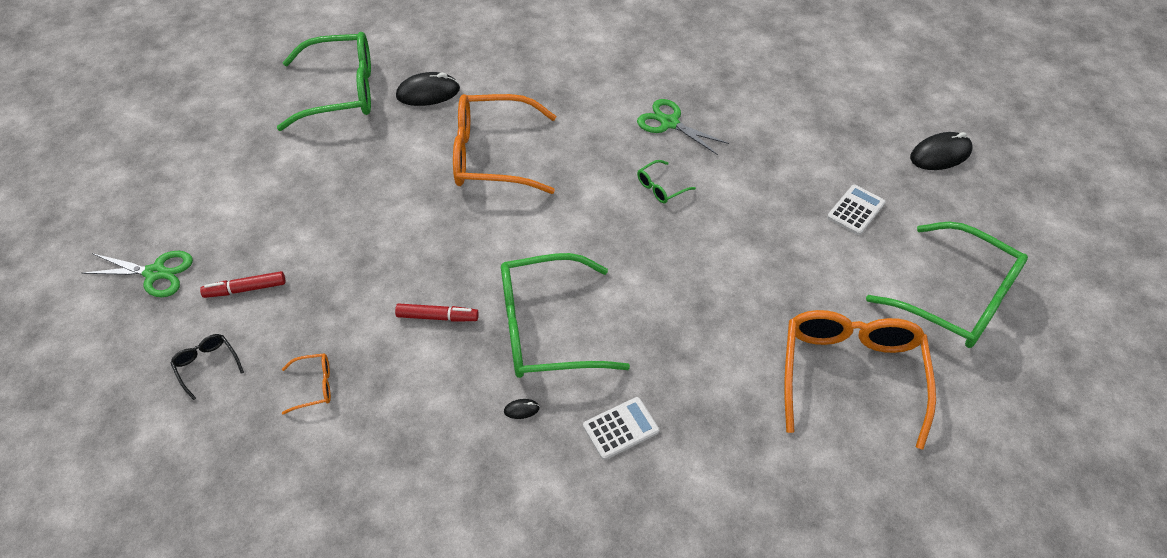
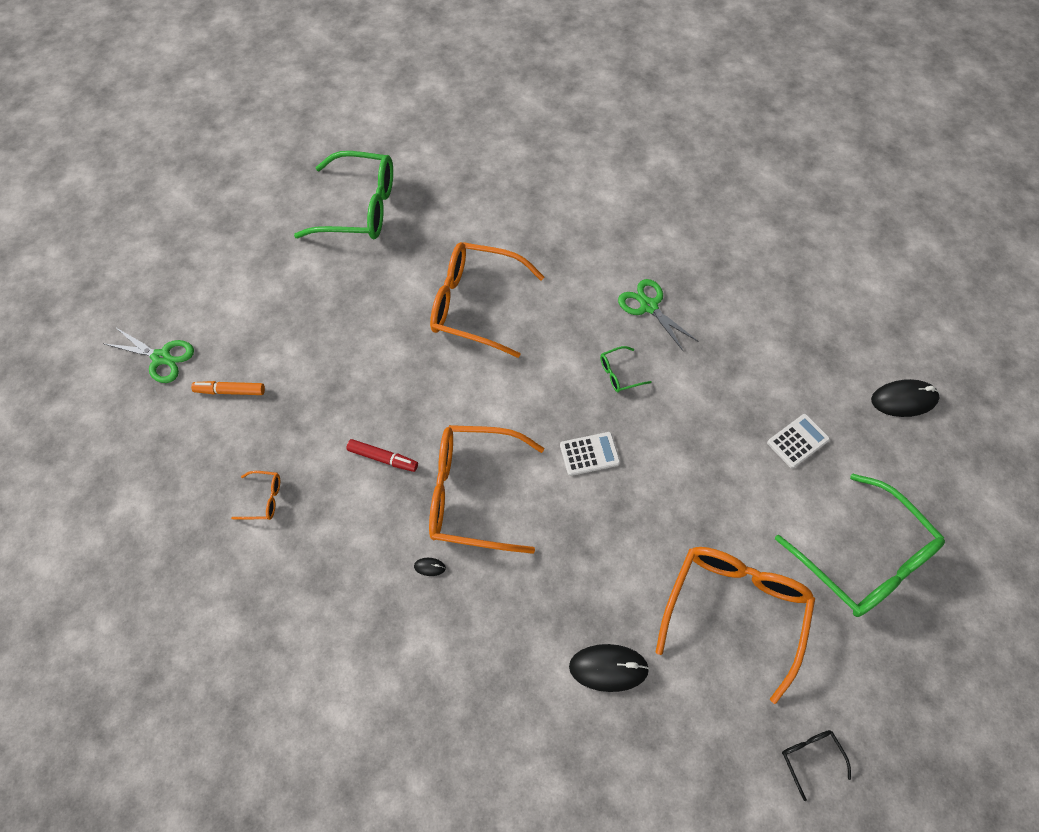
camera: 15 degrees right, 10 degrees up
(207, 366) = (183, 457): black glasses -> black glasses (810, 758)
(245, 289) = (230, 391): red marker -> orange marker
(428, 93) = (436, 226): black mouse -> black mouse (608, 668)
(547, 328) = (474, 493): green glasses -> orange glasses
(621, 428) = (510, 608): white calculator -> white calculator (589, 454)

